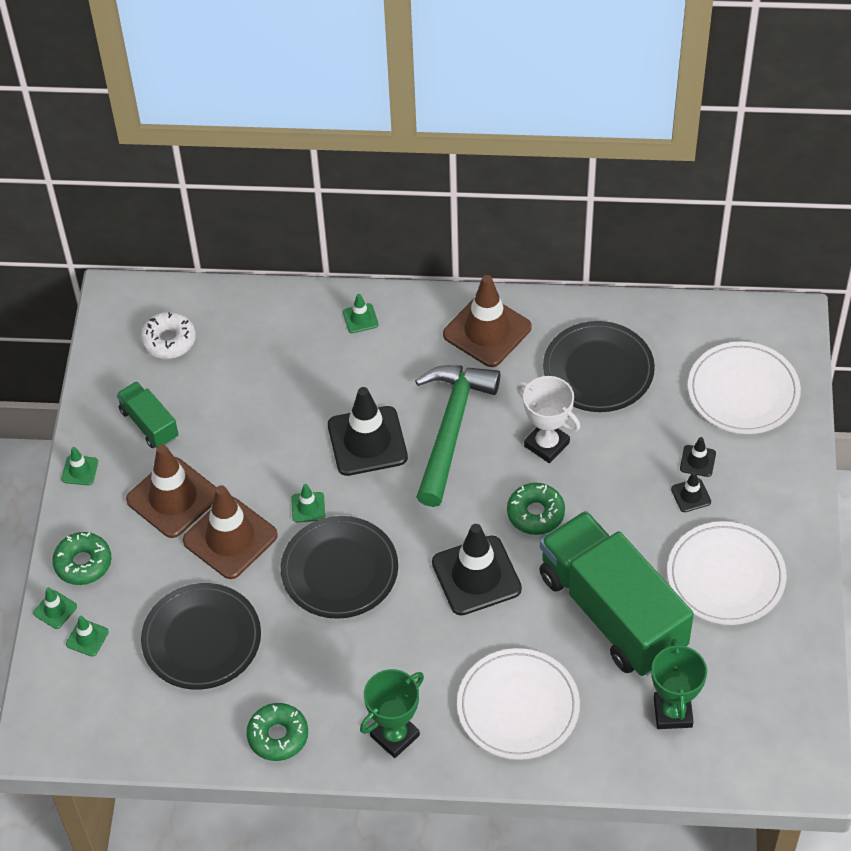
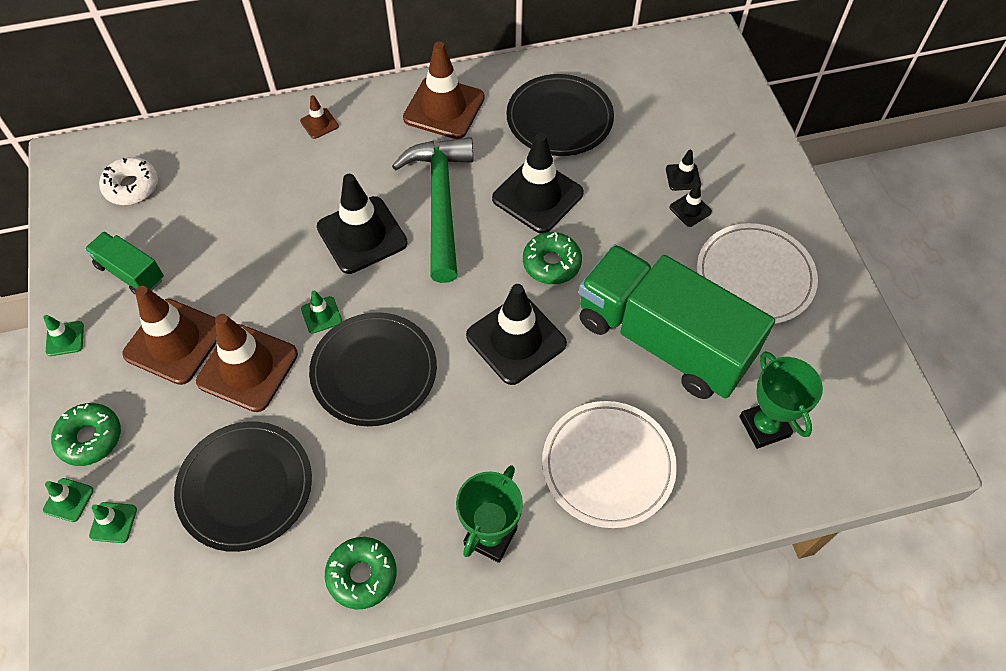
camera: 20 degrees left, 5 degrees up
(360, 318) = (319, 123): green traffic cone -> brown traffic cone
(546, 444) = (537, 196): white trophy -> black traffic cone
(743, 391) = (696, 107): white plate -> none

